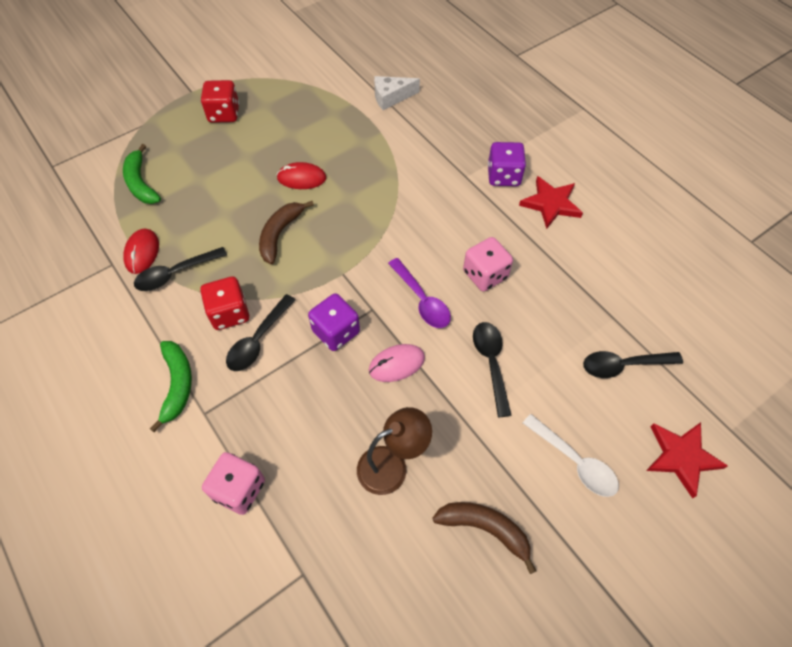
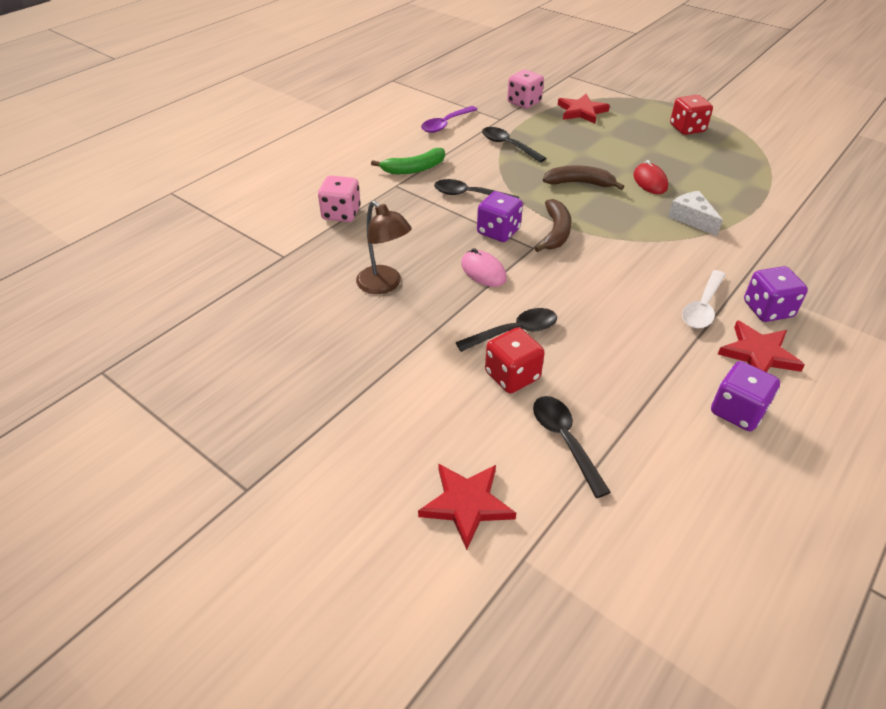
camera: 75 degrees right, 15 degrees down
(141, 183) = (581, 111): green banana -> red star
(142, 252) = (518, 128): red mouse -> none
(229, 313) = (487, 176): red dice -> red dice (512, 376)
(391, 97) = (805, 213): white cheese -> white cheese (692, 219)
(422, 300) = (561, 275): purple spoon -> purple spoon (446, 124)
(484, 528) = (342, 350): brown banana -> brown banana (556, 232)
(485, 275) = (619, 313): pink dice -> pink dice (524, 102)
(574, 461) = (429, 407): white spoon -> white spoon (702, 307)
(606, 242) = (737, 411): none -> purple dice

